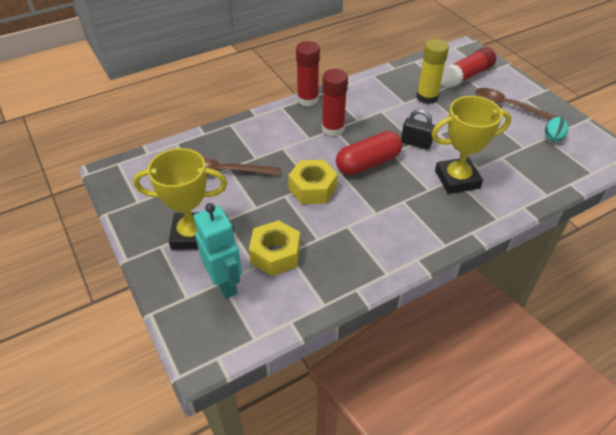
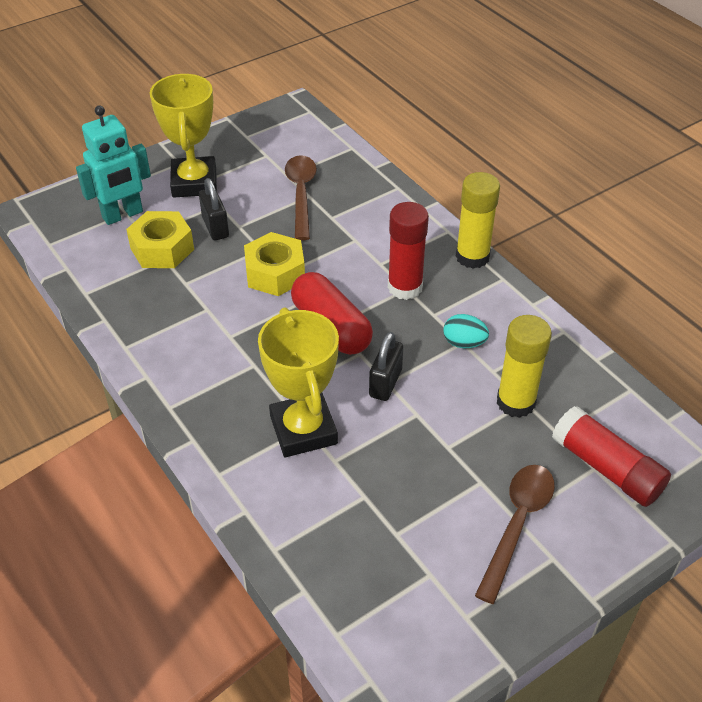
camera: 85 degrees right, 0 degrees up
(254, 221) = (215, 227): none -> black padlock
(307, 99) = (472, 257): red glue stick -> yellow glue stick
(553, 137) = (431, 586): turquoise egg -> turquoise egg (464, 343)

